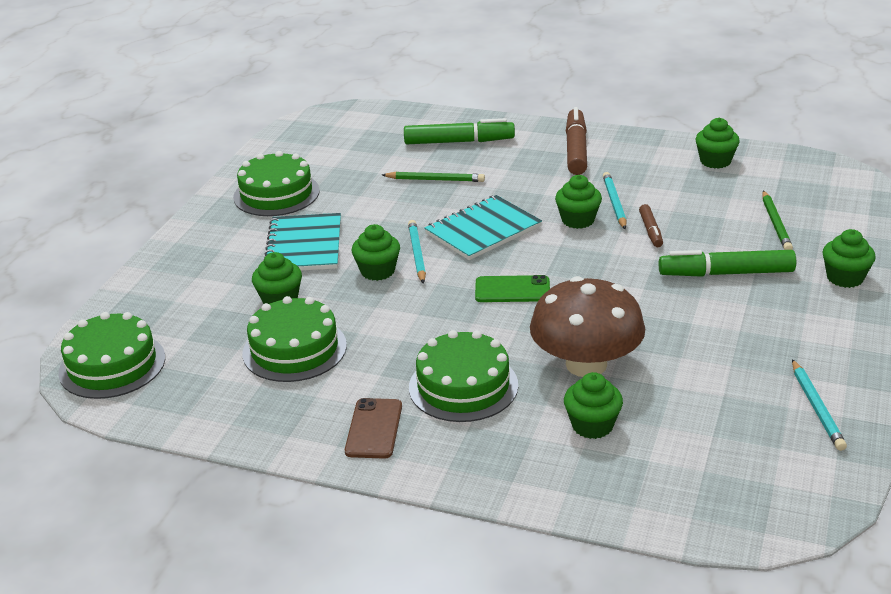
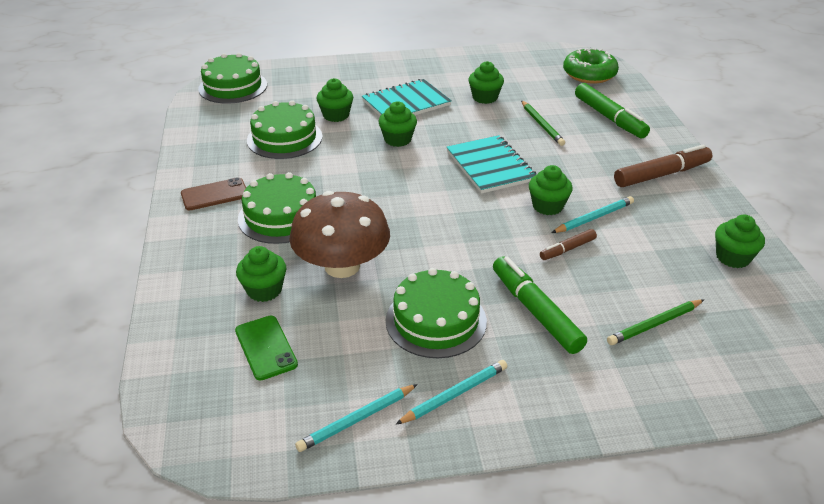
camera: 60 degrees right, 5 degrees up
(276, 194) = (460, 73): green cake -> green cake (436, 321)
(365, 124) = (589, 74): none -> green donut
(417, 254) = (433, 148): turquoise pencil -> turquoise pencil (455, 394)
(483, 230) = (490, 166): turquoise notebook -> turquoise notebook turned 45 degrees clockwise
(512, 290) = (418, 203): green phone -> green phone (266, 347)
(845, 278) = (596, 396): green cupcake -> green cupcake (485, 97)

